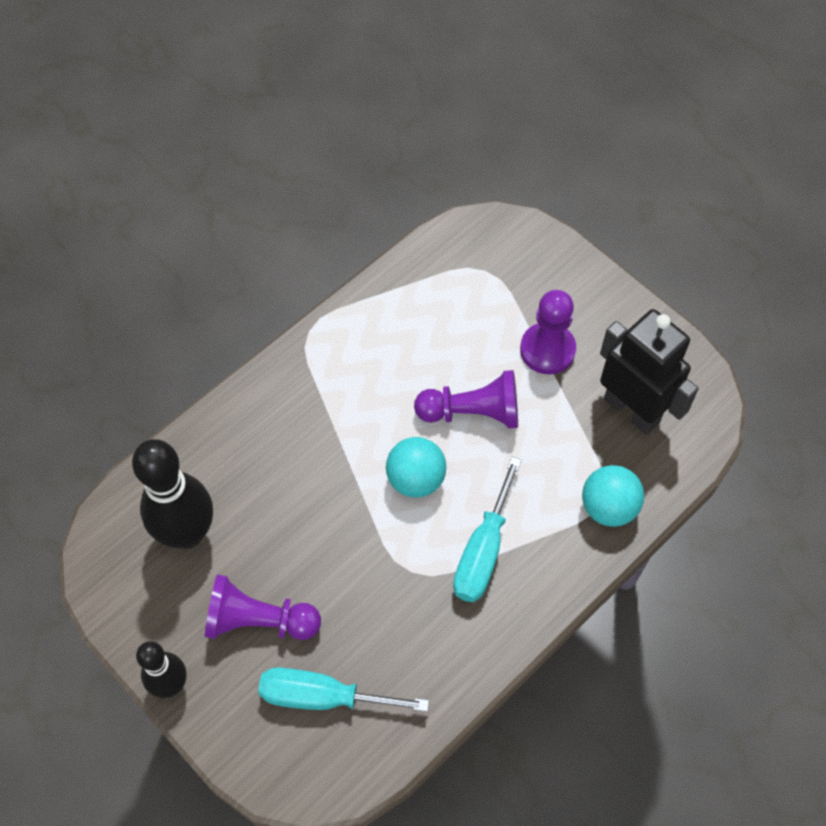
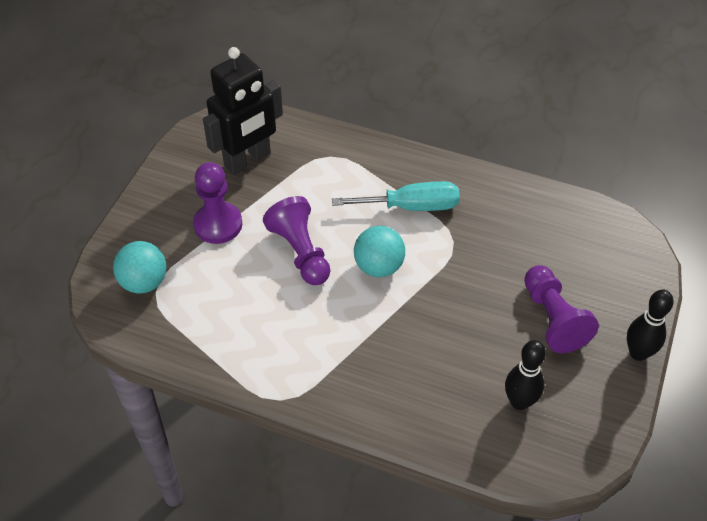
camera: 115 degrees left, 10 degrees down
(187, 533) = (519, 402): black bowling pin -> black bowling pin, size x0.60
(322, 696) = (576, 257): turquoise screwdriver -> none
(608, 507) = (335, 150): turquoise ball -> turquoise ball (144, 282)
(632, 410) = (248, 160): black robot -> black robot turned 150 degrees counterclockwise

